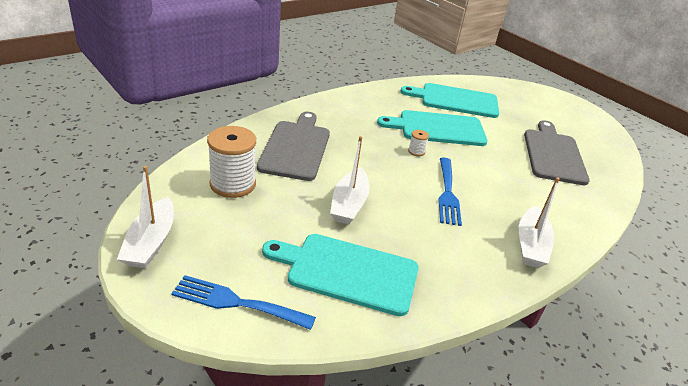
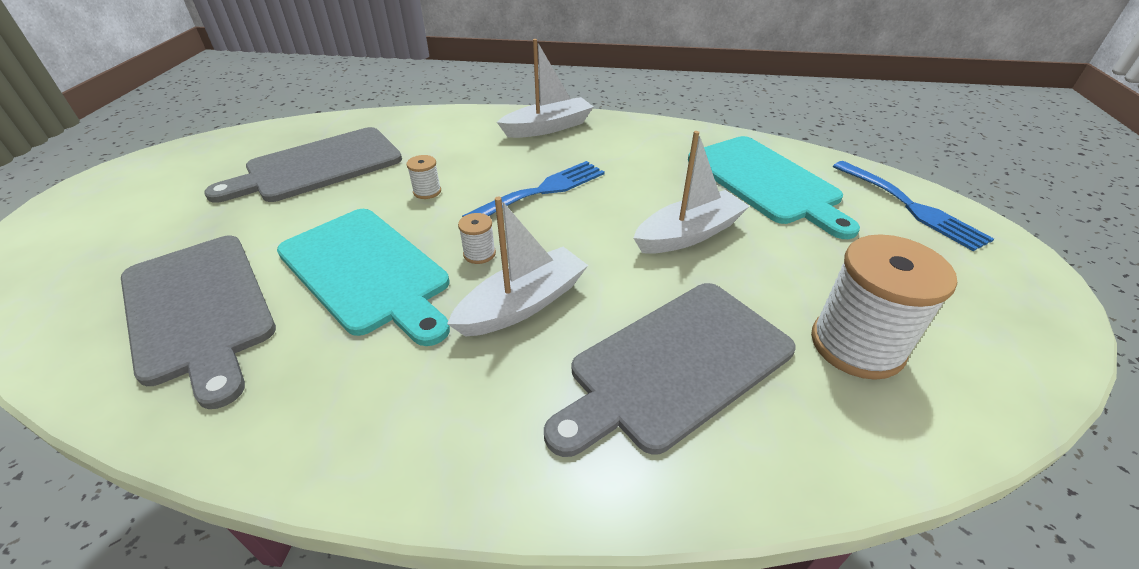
camera: 130 degrees left, 5 degrees up
(151, 242) = (1026, 310): white boat -> white boat (523, 304)
(455, 100) = (199, 309): turquoise cutting board -> grey cutting board
(489, 166) = (427, 191): none -> white spool

